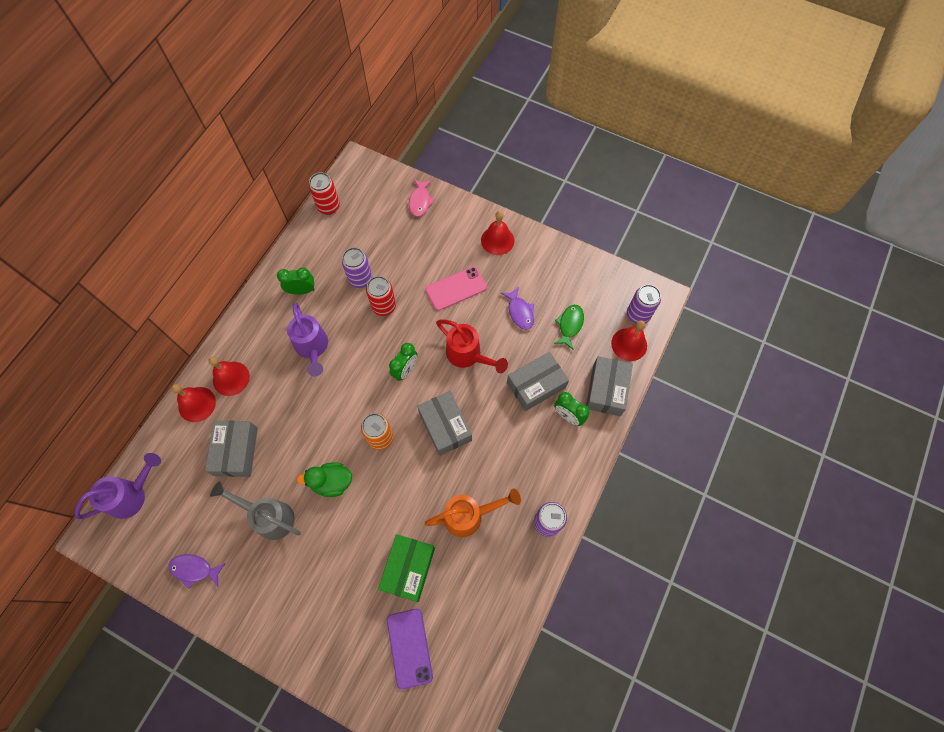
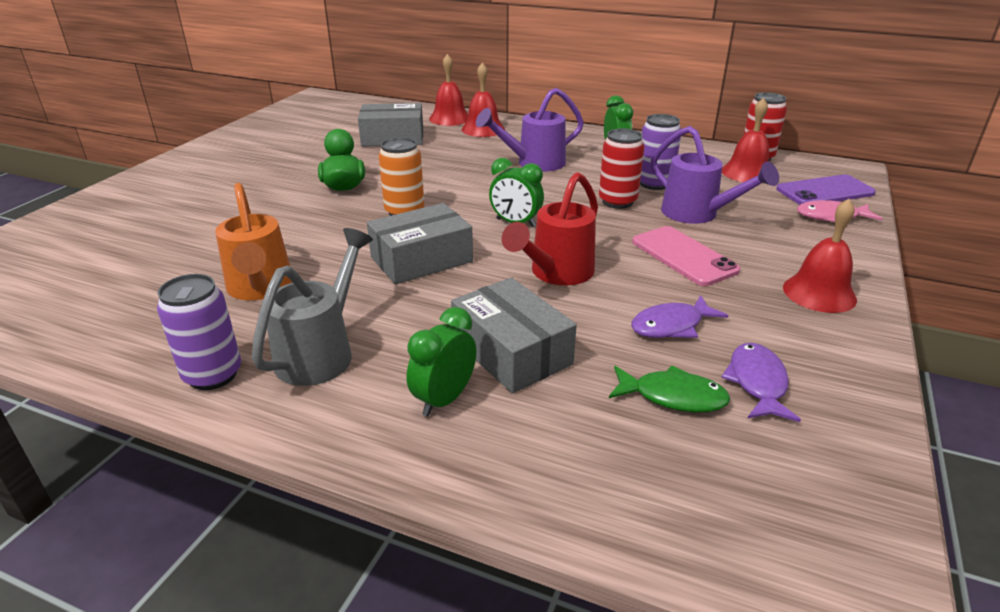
camera: 85 degrees right, 35 degrees down
(133, 495) = (351, 104): purple watering can -> purple watering can (698, 215)
(194, 569) = (262, 132): purple fish -> purple fish (757, 382)
(268, 516) = (309, 158): grey watering can -> grey watering can (322, 351)
(408, 569) = (199, 243): green box -> none
(409, 648) = (82, 250): purple phone -> purple phone (824, 191)
(606, 390) = (517, 465): grey box -> none
(629, 344) = (663, 512): red bell -> red bell (747, 173)
(638, 315) = (768, 534): purple can -> none

